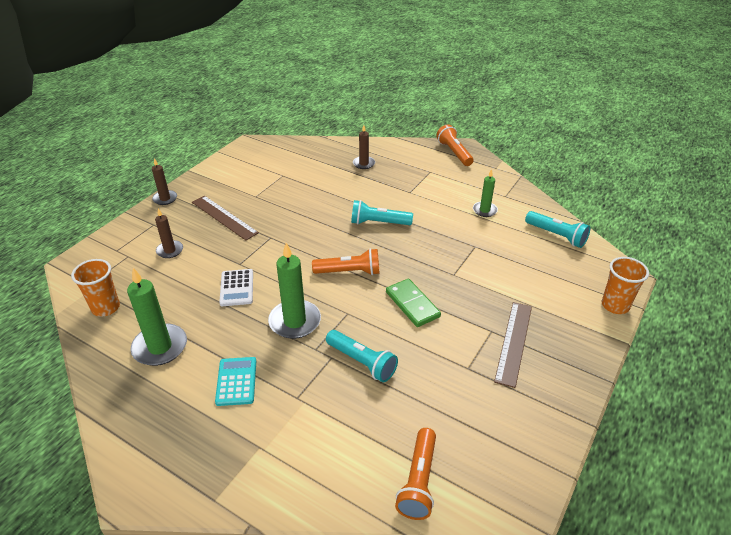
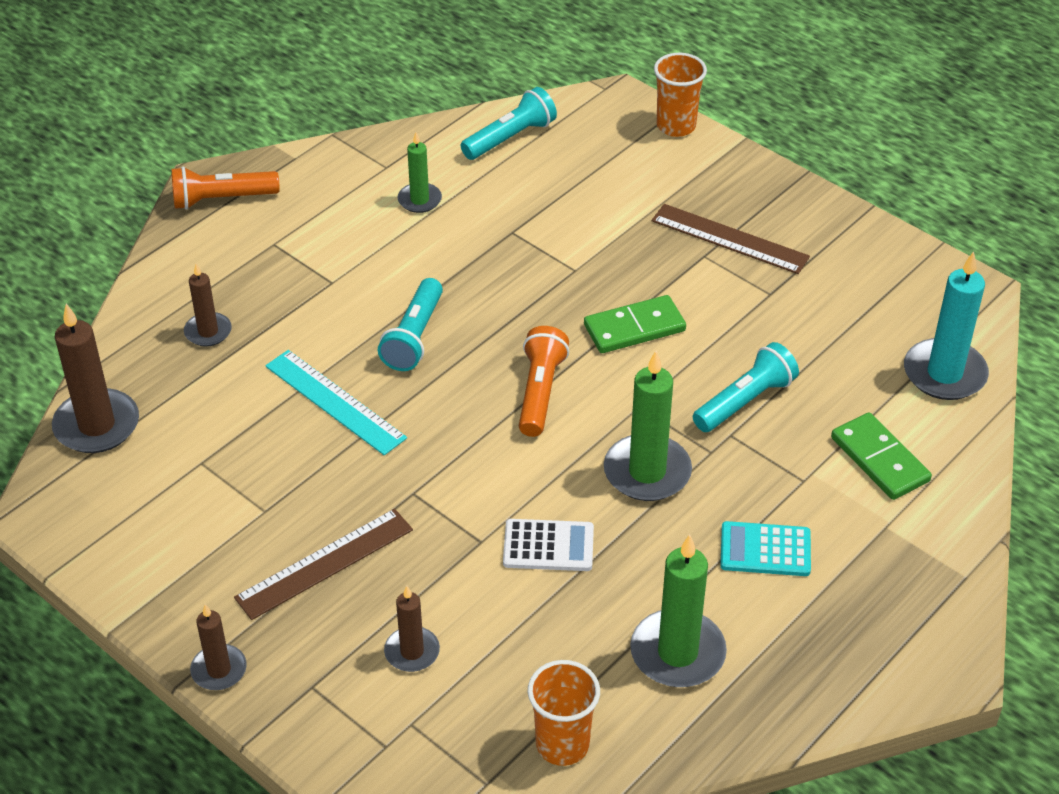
camera: 80 degrees left, 5 degrees up
(300, 147) = (97, 425): none -> brown candle
(321, 441) = (880, 459): none -> green domino
(327, 205) = (335, 402): none -> turquoise ruler
(418, 481) = (944, 373): orange flashlight -> turquoise candle

